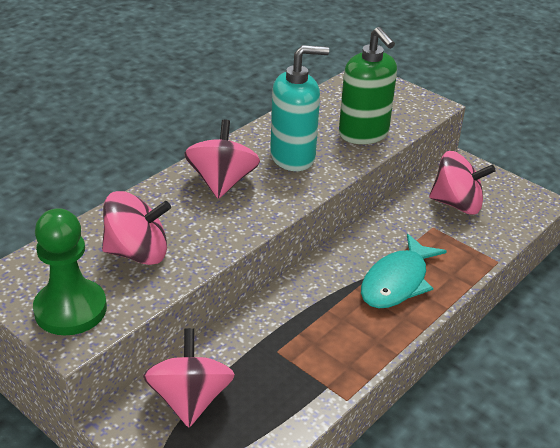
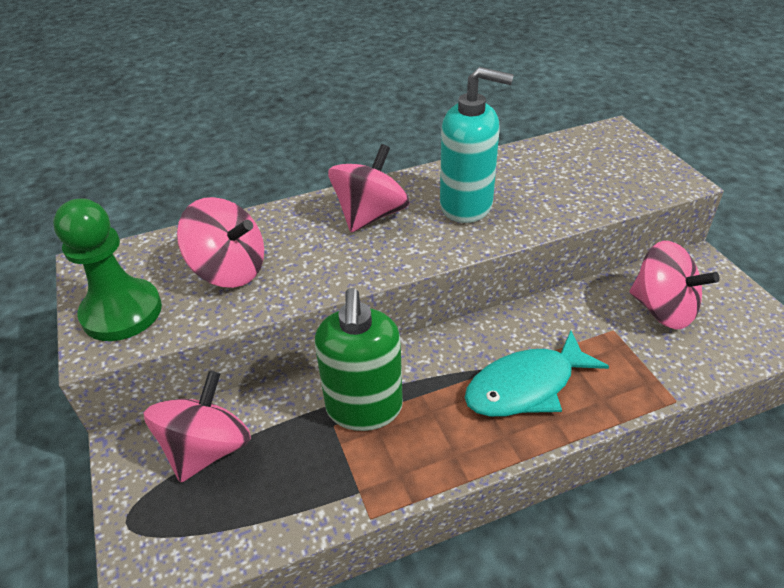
camera: 30 degrees right, 5 degrees up
(364, 134) = (568, 197): green soap dispenser -> green soap dispenser (364, 408)

